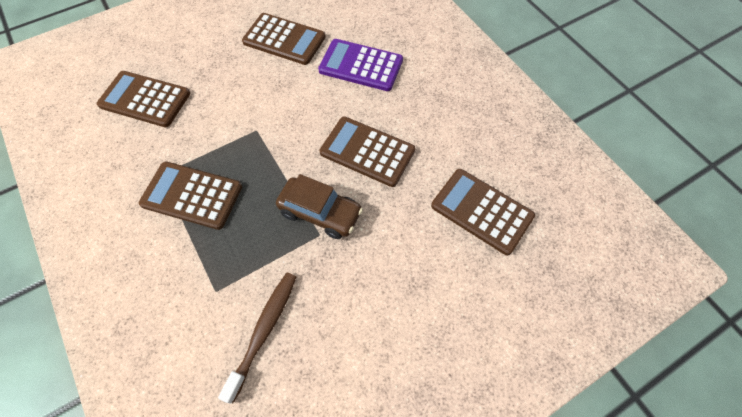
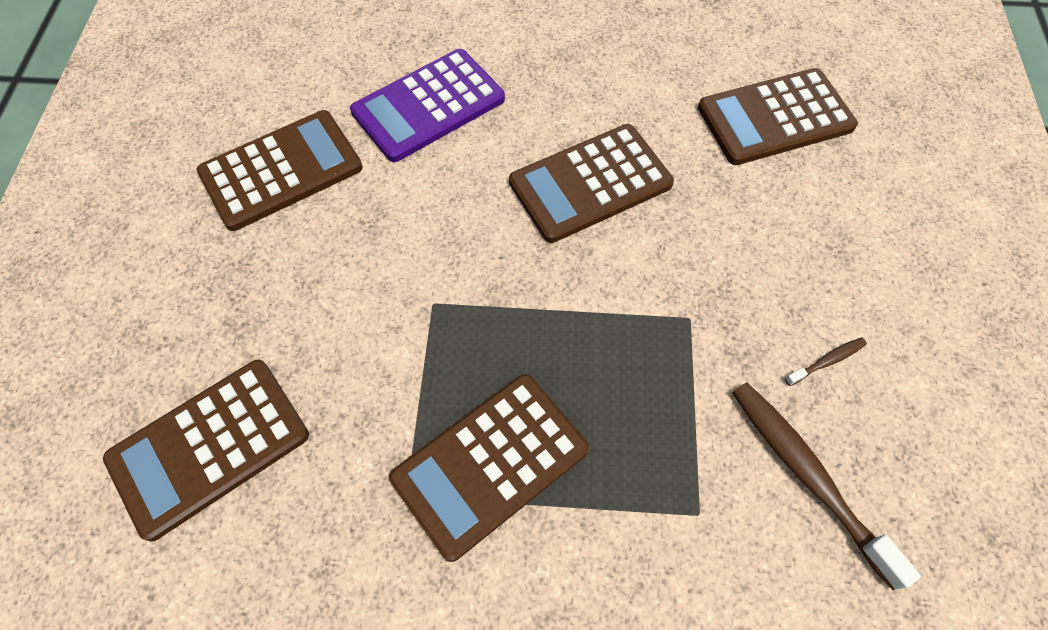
camera: 55 degrees left, 0 degrees up
(320, 212) = (653, 297): brown car -> none
(337, 310) = (827, 361): none -> brown toothbrush

